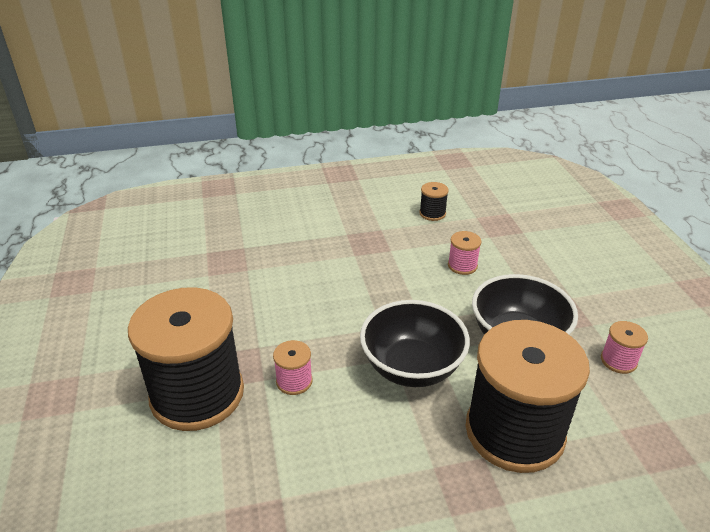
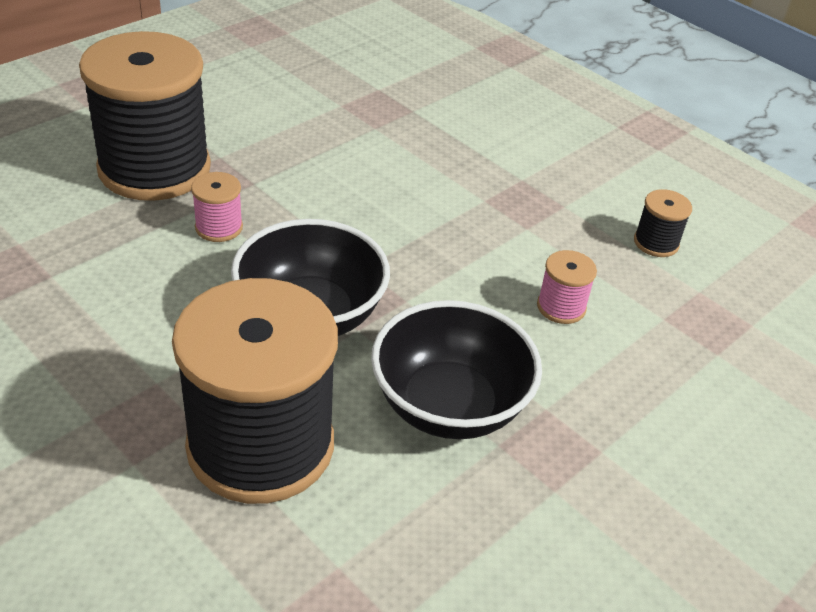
camera: 55 degrees right, 5 degrees up
(618, 361) = (491, 539): pink spool -> none

